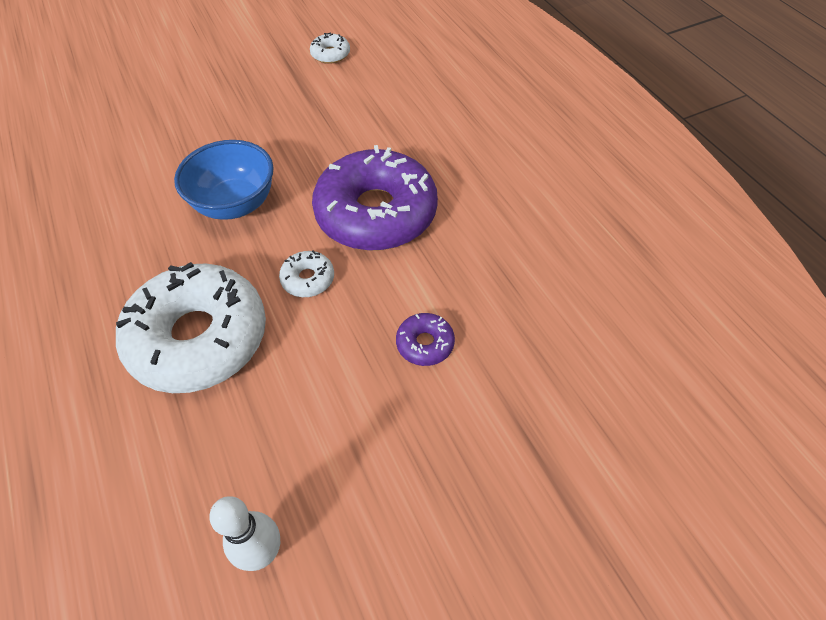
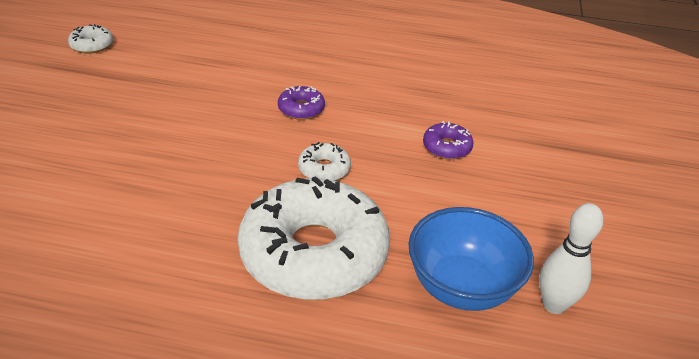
camera: 55 degrees left, 15 degrees down
(235, 204) = (188, 168): blue bowl -> blue bowl (461, 287)
(376, 213) = (301, 109): purple donut -> purple donut, size x0.41

